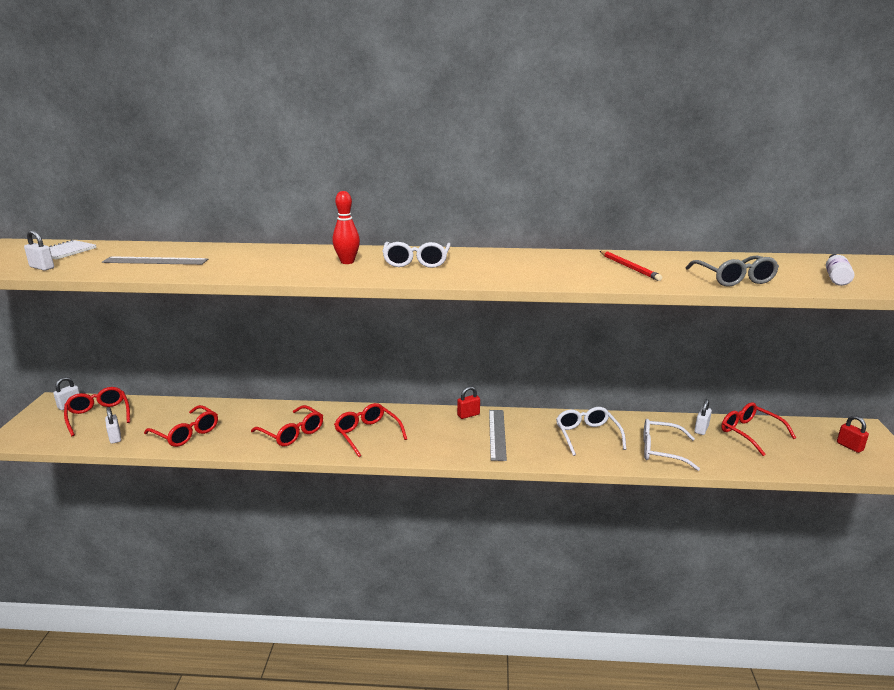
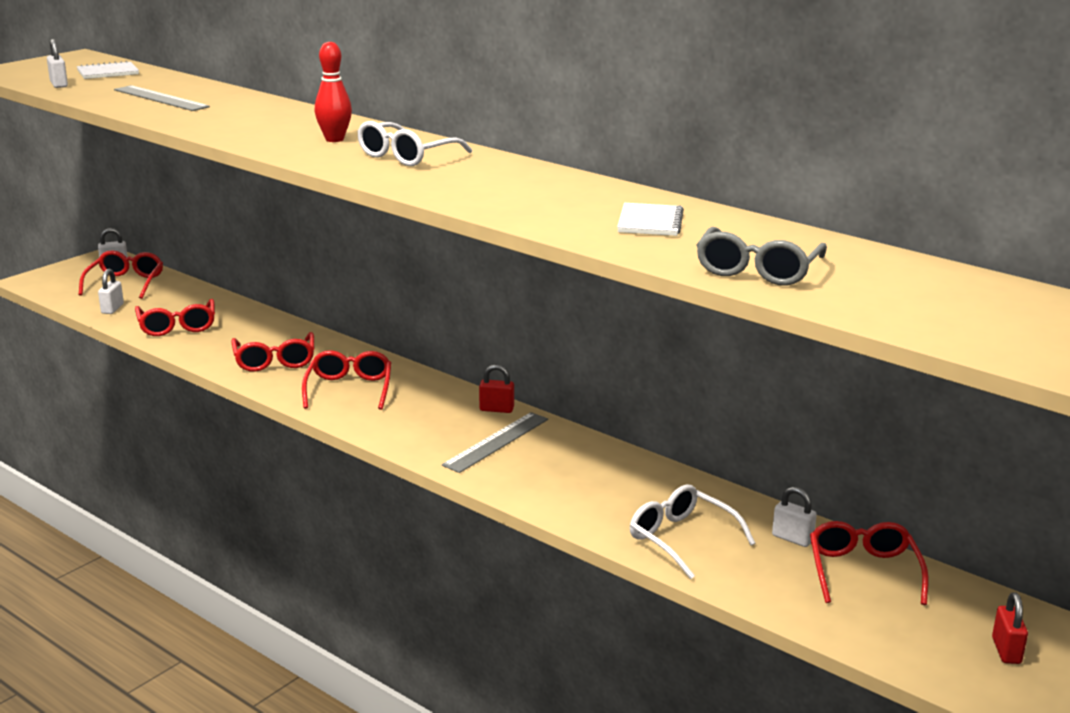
camera: 35 degrees right, 0 degrees up
(587, 435) = (609, 485): white glasses -> none
(629, 267) = (650, 222): red pencil -> white notebook
(701, 429) = (792, 538): white padlock -> white padlock turned 60 degrees clockwise
(836, 277) = (930, 309): white bottle -> none

